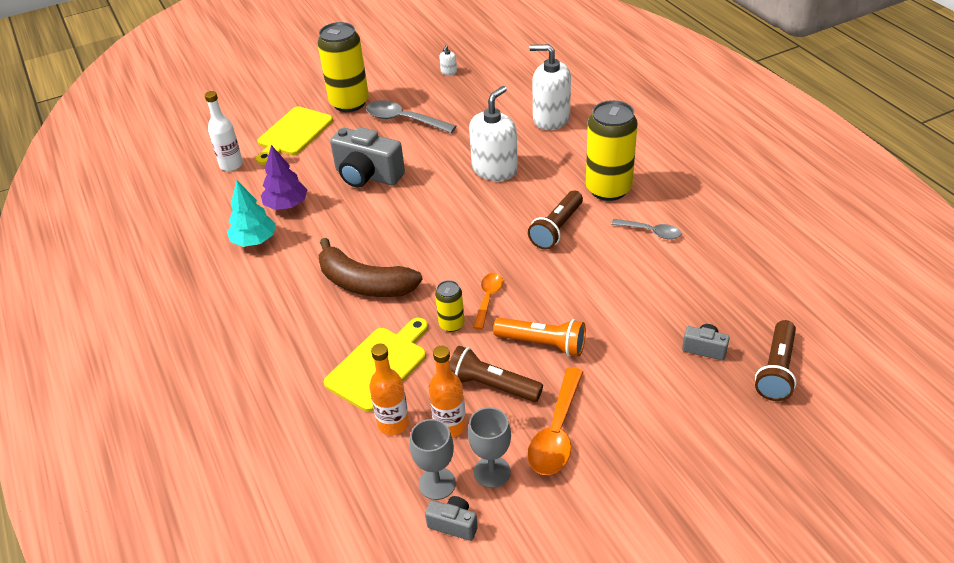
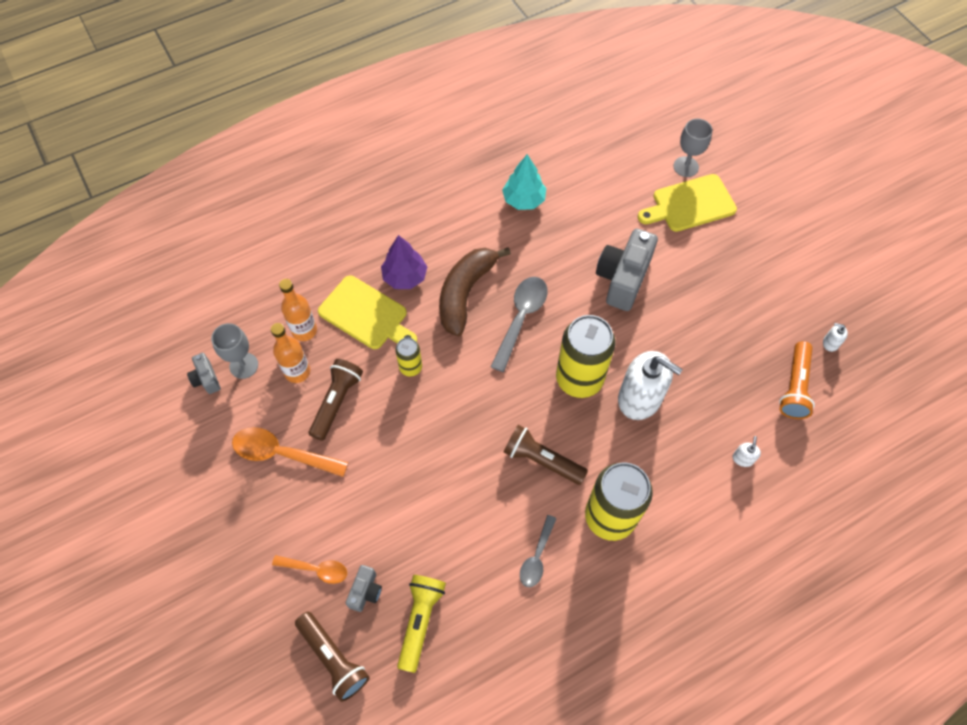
camera: 85 degrees right, 20 degrees up
(231, 165) = (634, 161): white bottle -> none
(286, 205) = (574, 216): purple tree -> purple tree (405, 277)
(293, 134) = (690, 204): yellow cutting board -> yellow cutting board turned 45 degrees counterclockwise
(349, 103) = (752, 248): yellow can -> yellow can (579, 379)
(403, 120) = (724, 303): grey spoon -> grey spoon (521, 318)
(453, 524) = (206, 379): grey camera -> grey camera turned 135 degrees clockwise
(488, 298) = (442, 397): orange spoon -> orange spoon (316, 569)
(492, 472) = (249, 404): grey goblet -> grey goblet (686, 167)
(542, 344) = (382, 444): orange flashlight -> orange flashlight (794, 387)
(551, 118) = (743, 458): white soap dispenser -> white soap dispenser, size x0.40
(725, 307) = (420, 621): none -> yellow flashlight
(776, 370) = (333, 658): brown flashlight -> brown flashlight turned 150 degrees counterclockwise

